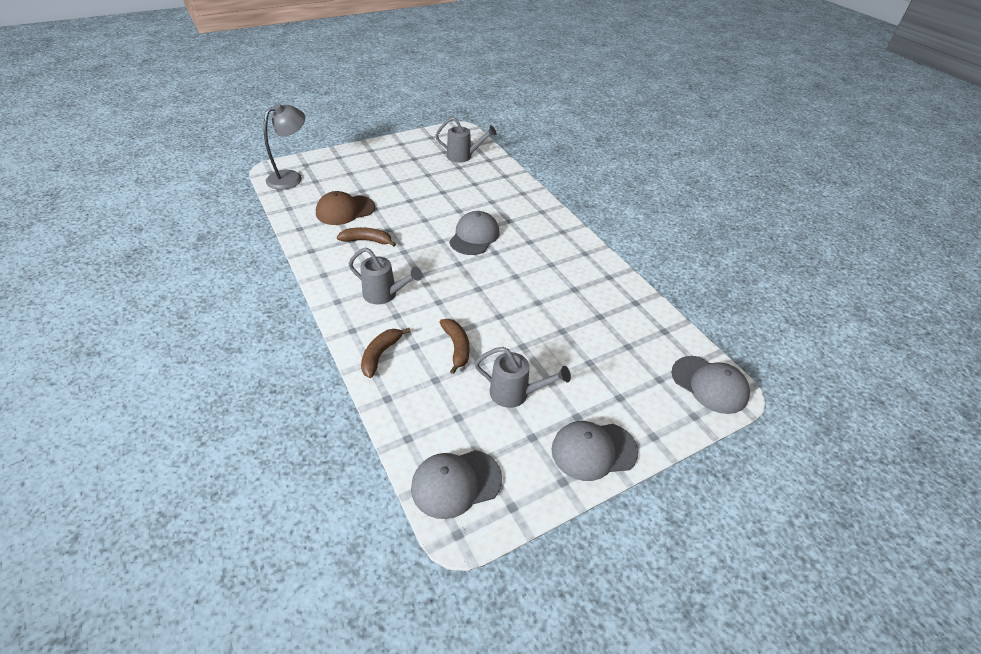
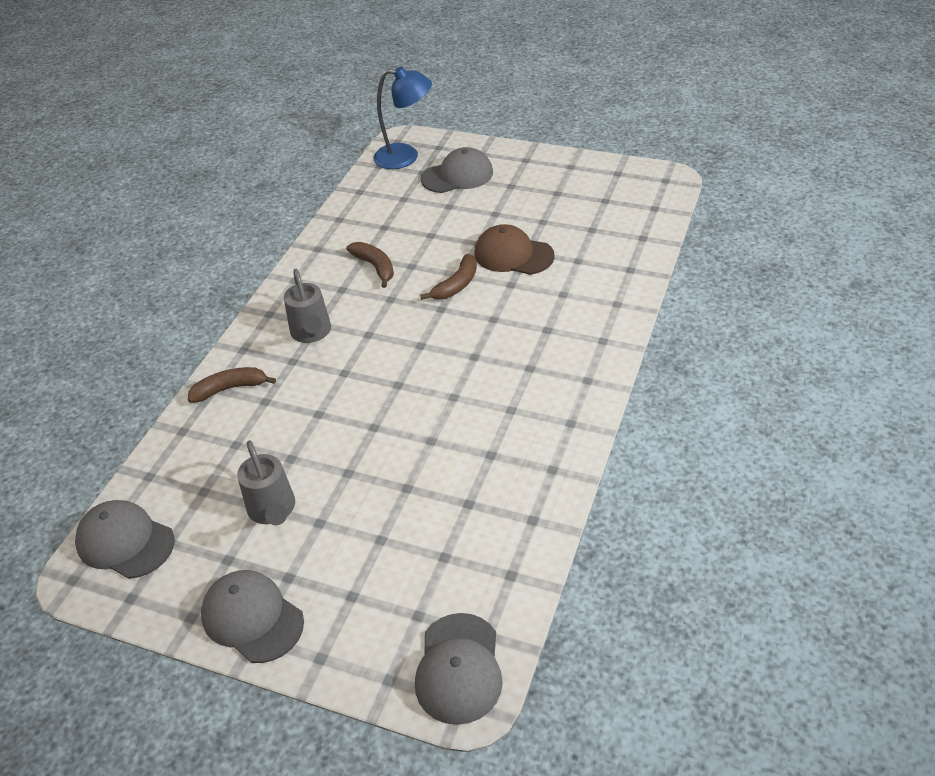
camera: 55 degrees right, 0 degrees up
(291, 177) = (406, 157): grey lamp -> blue lamp
(345, 210) = (402, 221): brown cap -> brown cap (513, 255)
(456, 347) = (293, 428): brown banana -> brown banana (456, 285)
(463, 156) = (617, 217): grey watering can -> none
(474, 236) = (480, 325): grey cap -> grey cap (457, 176)

